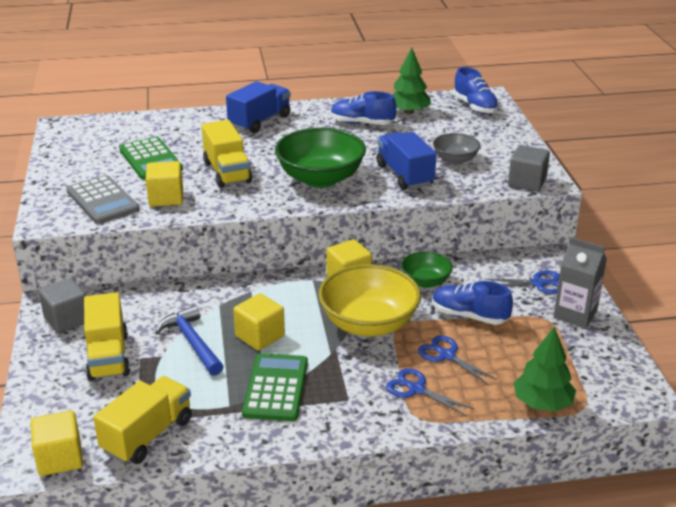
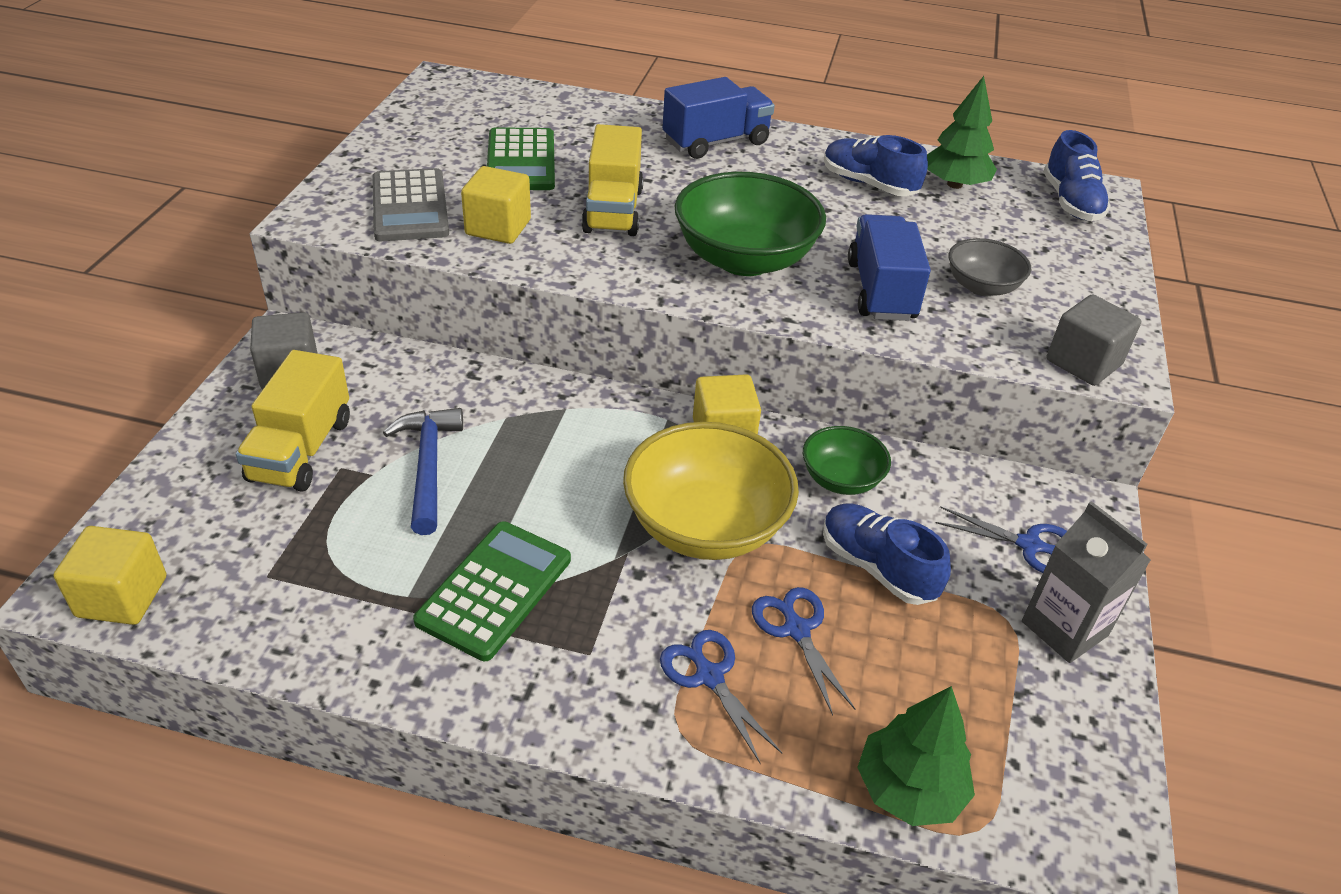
camera: 20 degrees right, 10 degrees up
(147, 435) = (261, 604): yellow truck -> none
(260, 336) = (529, 490): yellow cube -> none

